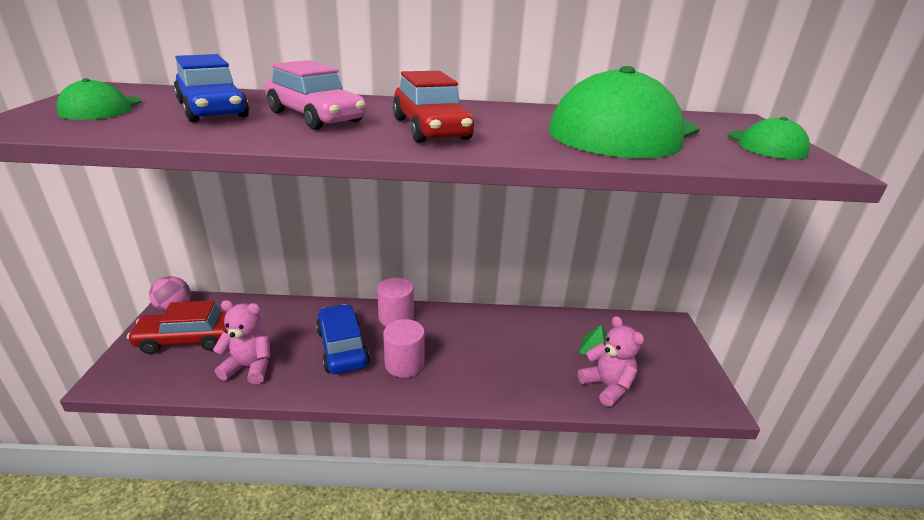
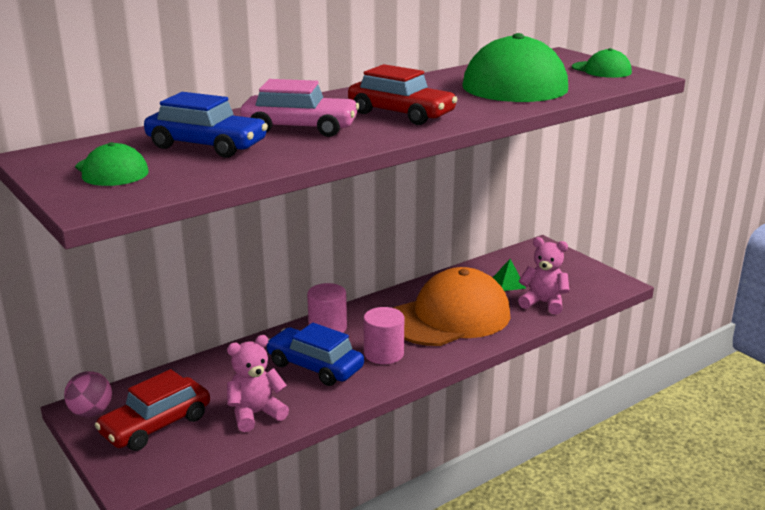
camera: 35 degrees left, 5 degrees down
(501, 356) = (450, 317): none -> orange cap

